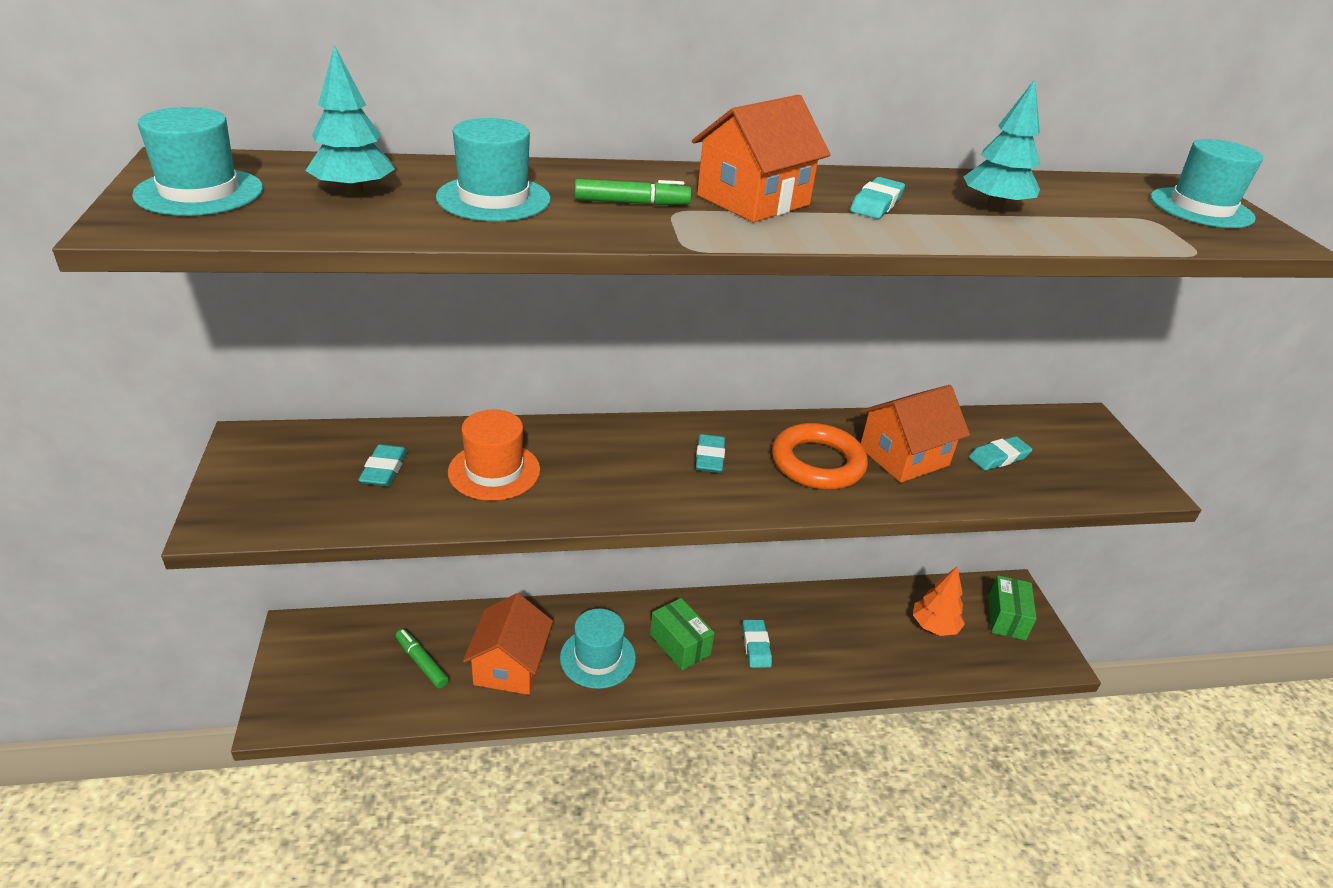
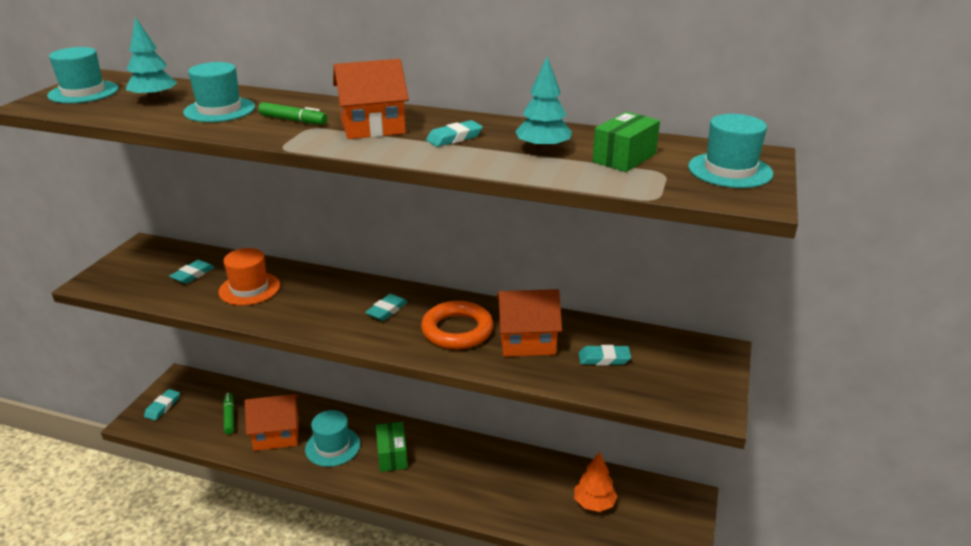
camera: 30 degrees right, 5 degrees down
(510, 666) = (276, 434): orange house -> orange house turned 45 degrees clockwise
(756, 646) = (443, 473): turquoise eraser -> turquoise eraser (162, 407)
(1006, 618) = (664, 517): green box -> green box (624, 158)

